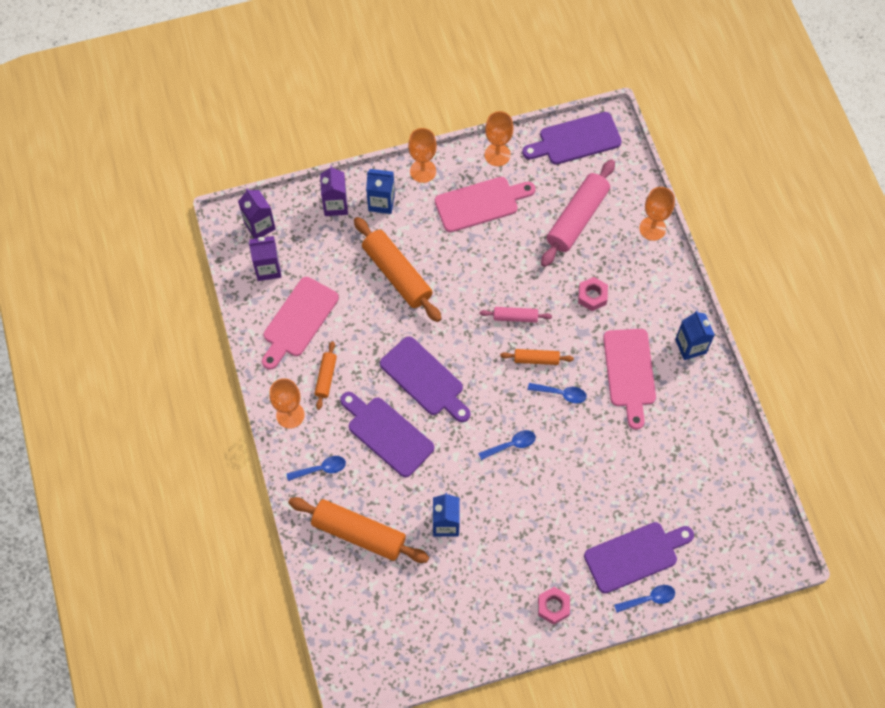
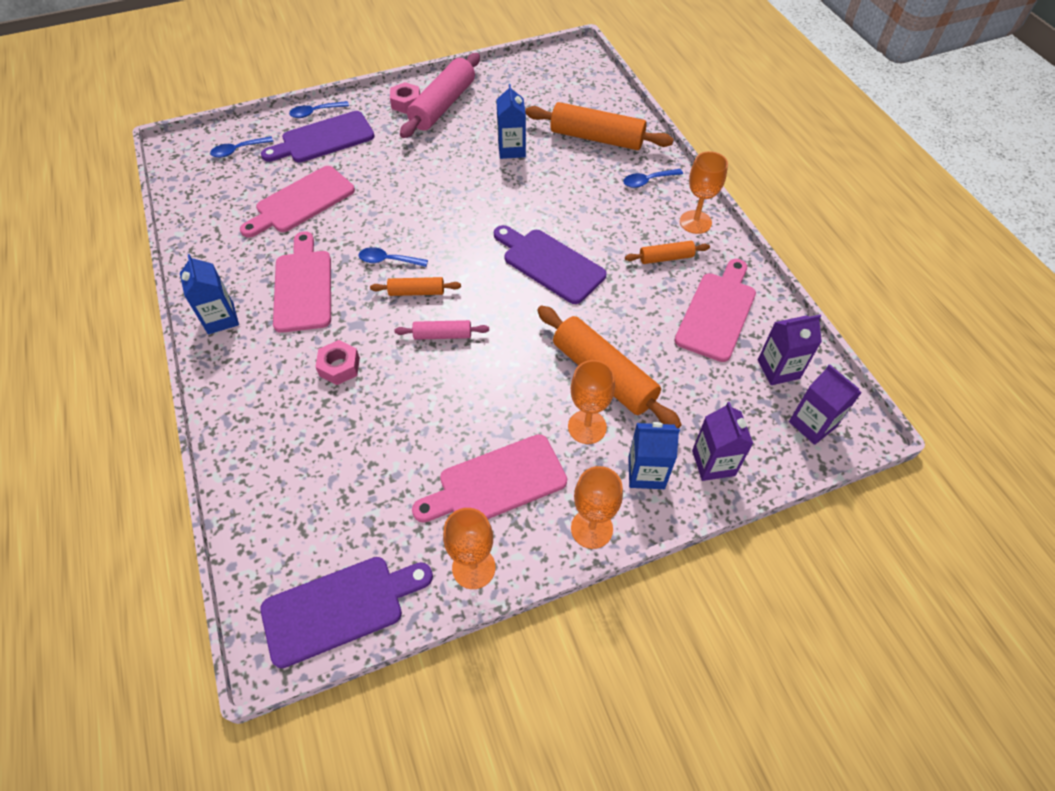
camera: 175 degrees right, 10 degrees down
(326, 377) = (666, 258): orange rolling pin -> orange rolling pin turned 75 degrees clockwise
(387, 434) = (583, 213): purple cutting board -> none
(511, 445) = (446, 212): blue spoon -> blue spoon (238, 150)
(577, 218) = (350, 471): pink rolling pin -> pink rolling pin (443, 105)
(644, 469) = (301, 202): none -> pink cutting board
(652, 228) = (238, 464): orange goblet -> orange goblet (587, 427)

